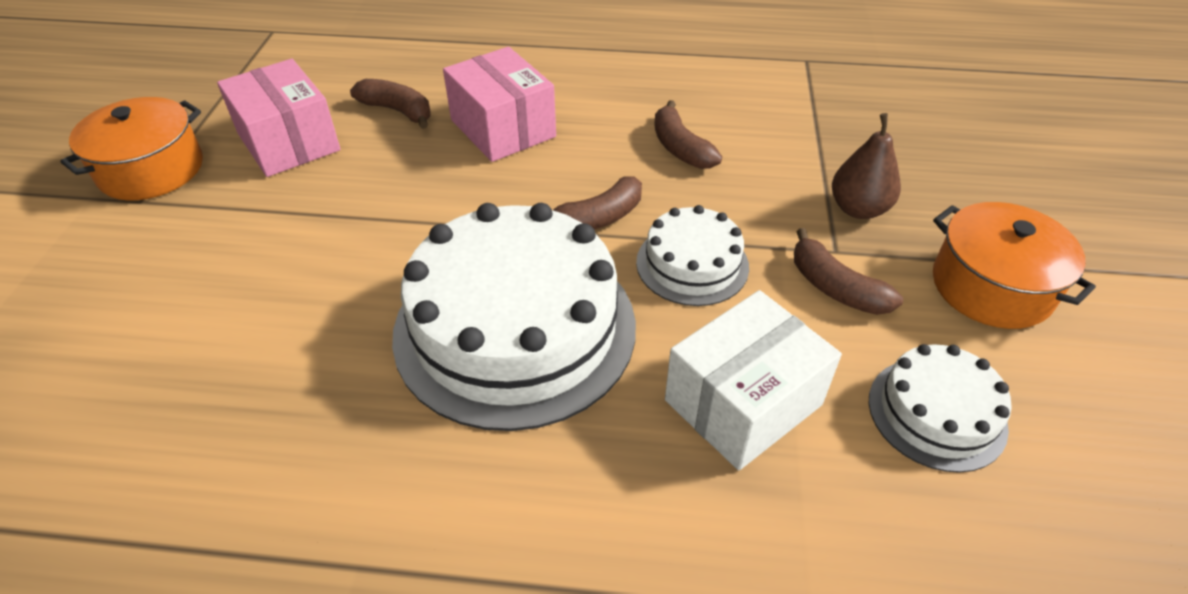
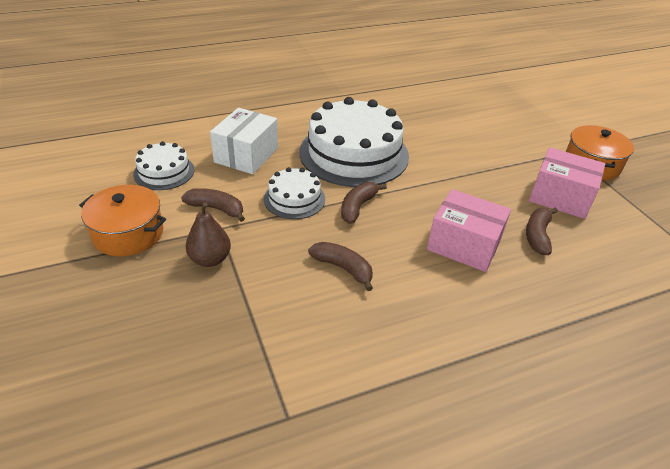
camera: 150 degrees right, 5 degrees down
(398, 111) = (537, 235): brown banana -> brown banana turned 105 degrees clockwise

